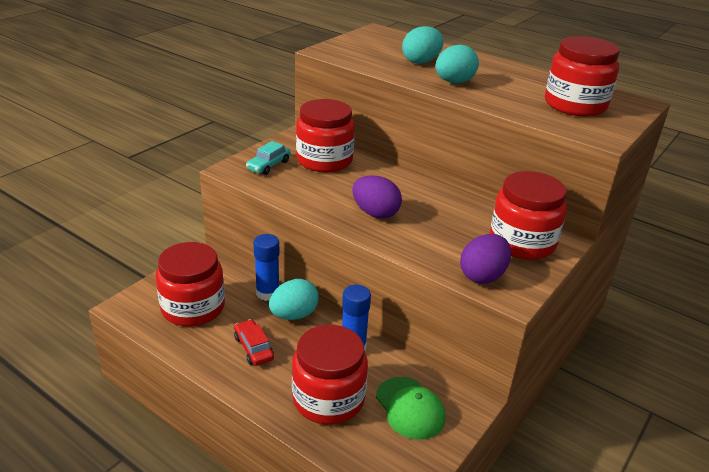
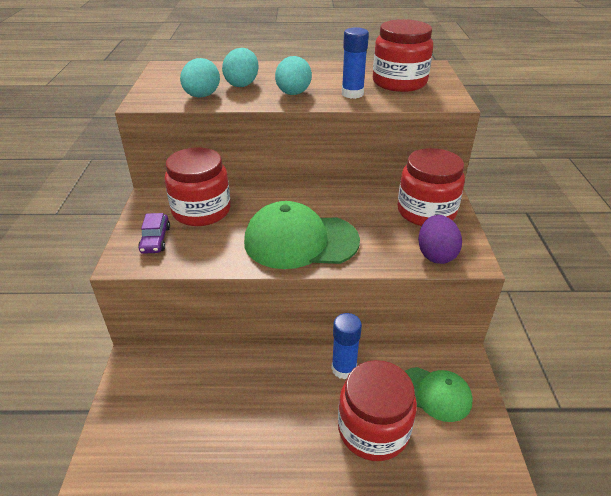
camera: 35 degrees left, 5 degrees up
(193, 308) = (171, 422): red jar -> none
(253, 348) = (267, 425): red car -> none
(267, 293) = (225, 363): blue glue stick -> blue glue stick (352, 94)
(268, 165) = (155, 239): turquoise car -> purple car
(294, 315) = (269, 370): turquoise egg -> turquoise egg (202, 96)
(375, 213) = (300, 241): purple egg -> green cap

